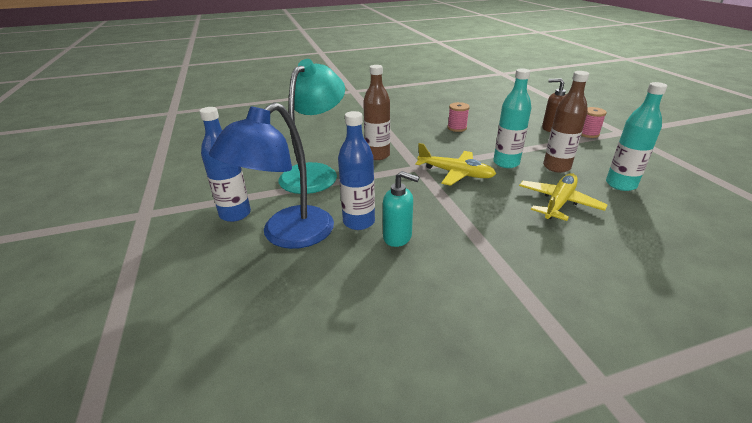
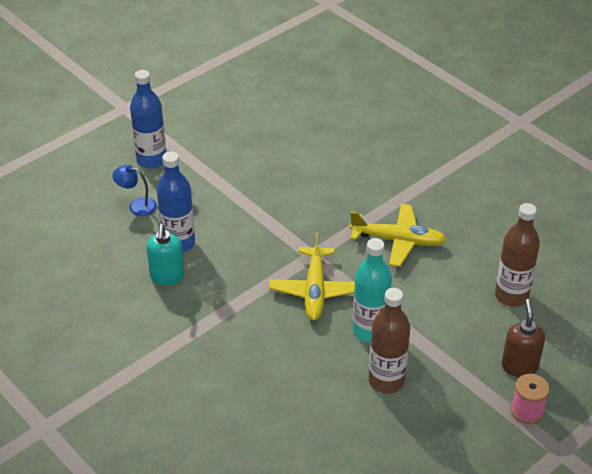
camera: 65 degrees right, 10 degrees up
(287, 235) = (137, 206): blue lamp -> blue lamp, size x0.41
(315, 173) = (252, 180): turquoise lamp -> none
(377, 155) = (321, 213): brown bottle -> brown bottle (511, 296)
(457, 128) = (452, 265): pink spool -> none
(558, 203) = (293, 388): yellow plane -> yellow plane (398, 240)
(620, 184) = (371, 445): turquoise bottle -> none

